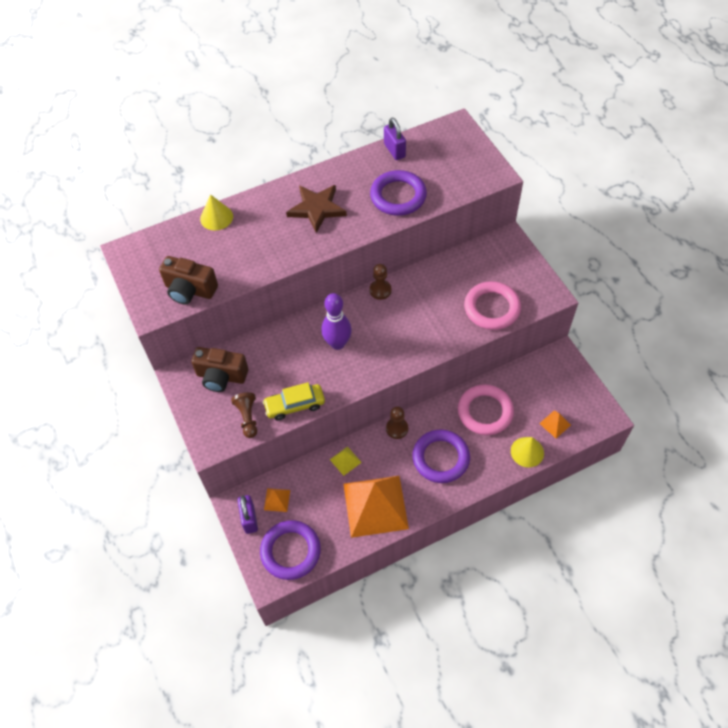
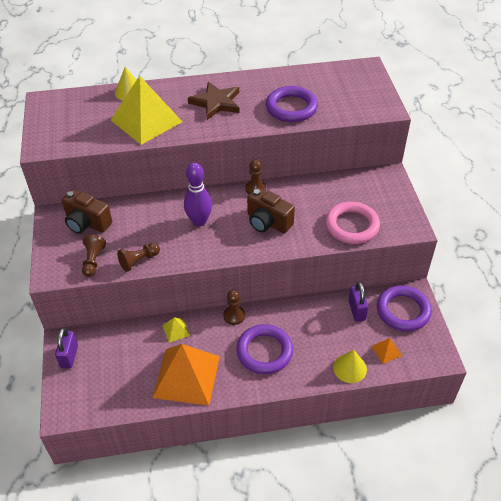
camera: 15 degrees right, 10 degrees down
(190, 290) = (80, 138): brown camera -> brown camera (268, 222)
(252, 250) = (146, 121): none -> yellow pyramid
(277, 500) = (100, 347): orange pyramid -> none
(290, 551) = (92, 394): purple ring -> purple ring (403, 311)
(295, 405) = (139, 261): yellow car -> brown pawn
(394, 150) = (303, 74): purple padlock -> purple padlock (356, 310)
(485, 412) = (322, 323): pink ring -> none

